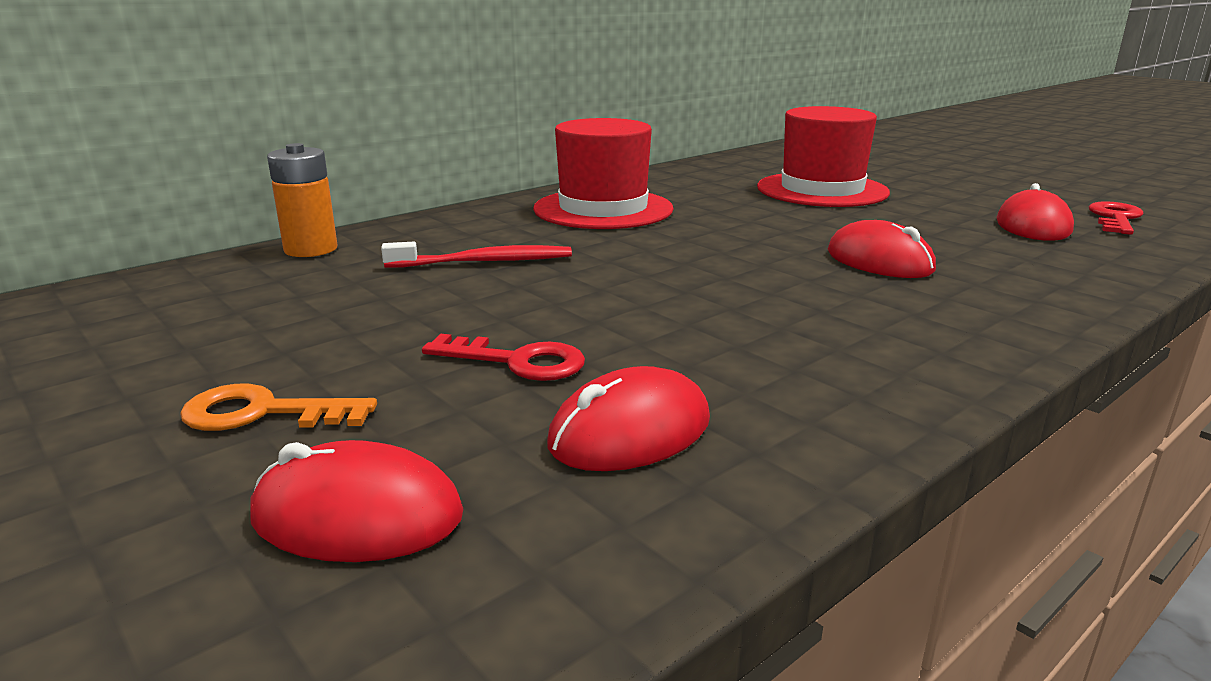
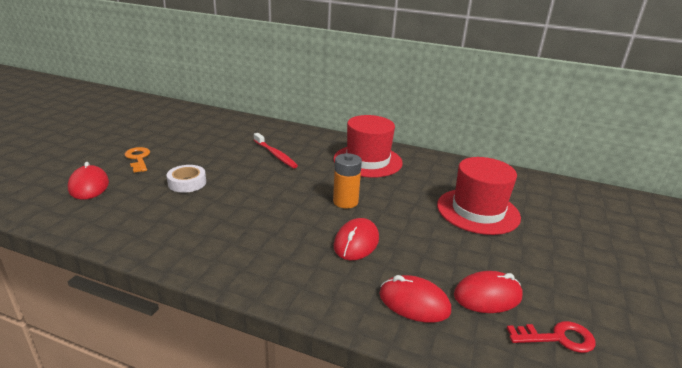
camera: 60 degrees right, 5 degrees up
(311, 249) = (264, 125): orange battery -> orange battery (345, 202)
(517, 361) = (187, 183): red key -> white tape
(630, 432) = (143, 212): red mouse -> red mouse (414, 302)

